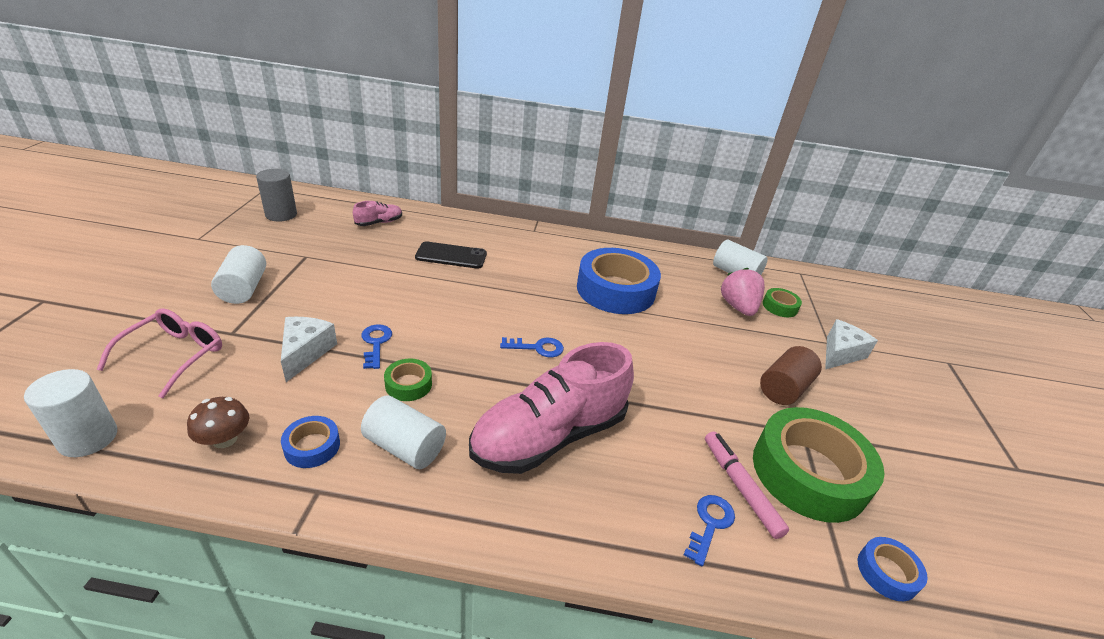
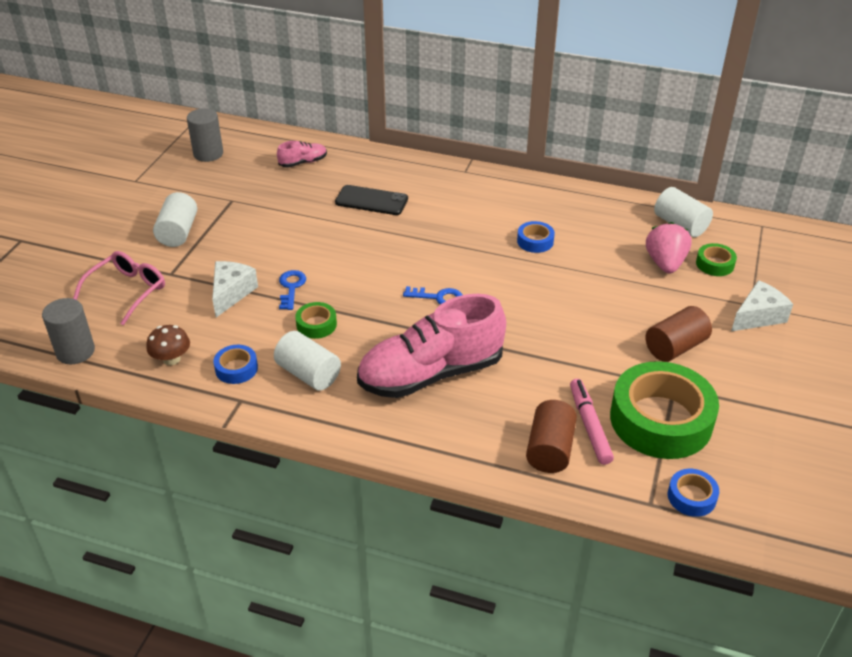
camera: 15 degrees right, 5 degrees up
(88, 438) = (75, 351): white cylinder -> grey cylinder
(615, 290) = (535, 241): blue tape -> blue tape, size x0.44
(710, 524) = (549, 449): blue key -> brown cylinder

